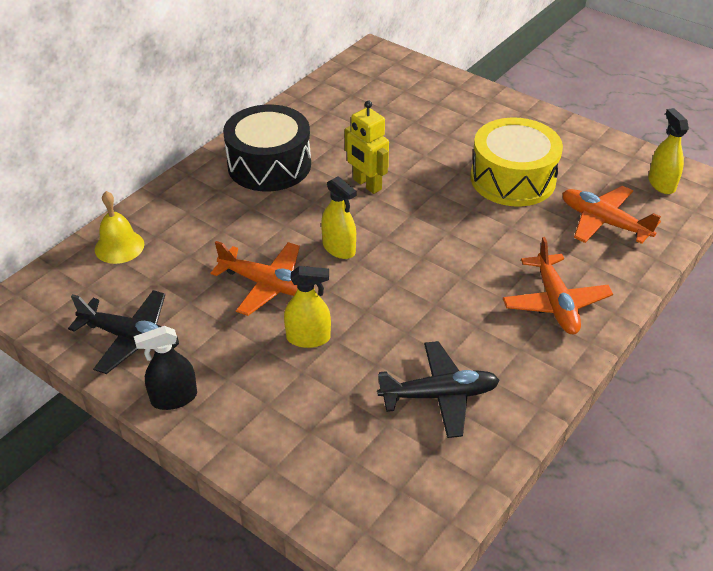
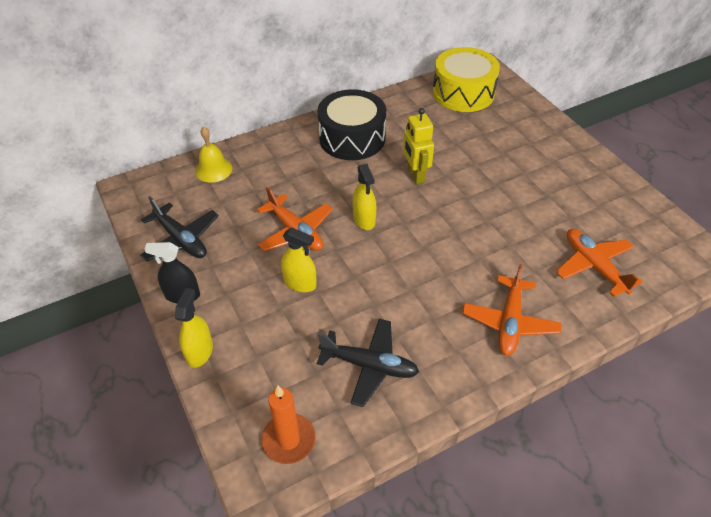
camera: 25 degrees right, 5 degrees up
(400, 502) = (289, 440): none -> orange candle
(513, 179) = (536, 205): yellow drum -> yellow drum (463, 93)
(661, 184) = (668, 248): yellow spray bottle -> yellow spray bottle (200, 352)

